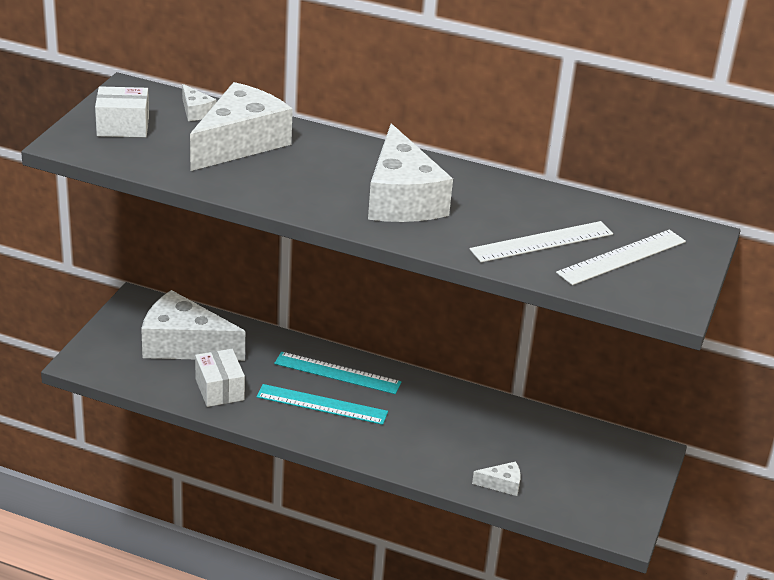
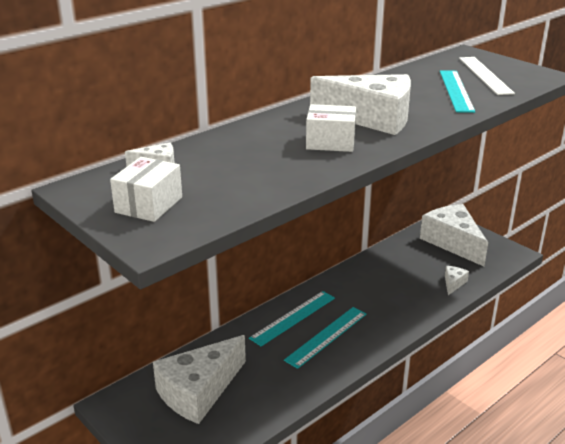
camera: 60 degrees left, 5 degrees down
(219, 389) = (274, 387): white box -> white box (330, 142)
(240, 143) = (233, 158): white cheese -> white cheese (453, 242)
(542, 242) = (456, 90): white ruler -> turquoise ruler

